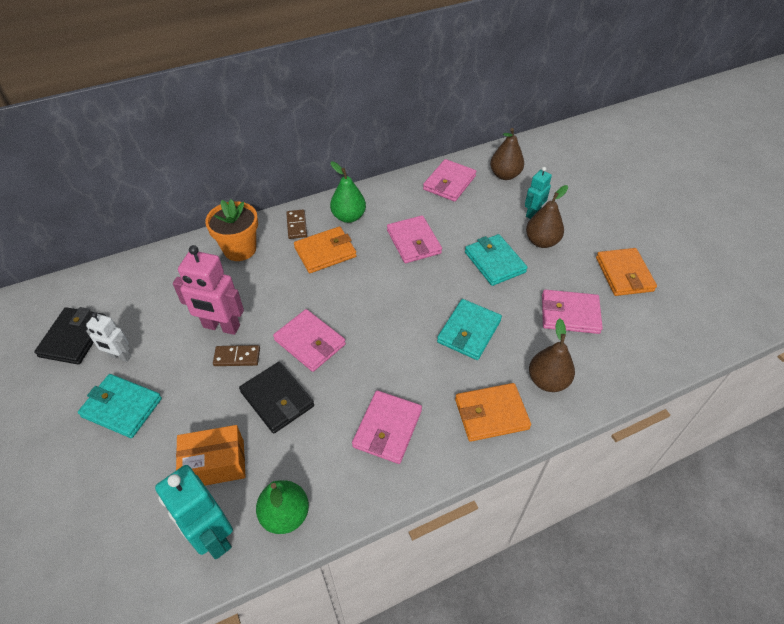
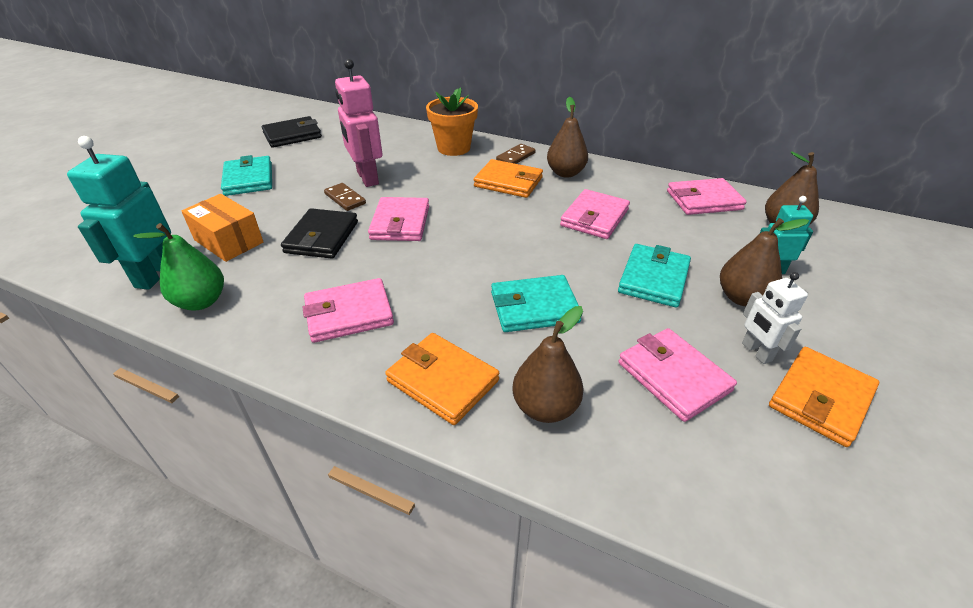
camera: 50 degrees right, 10 degrees down
(120, 356) = (294, 157): white robot -> white robot (756, 352)
(348, 217) = (565, 173): green pear -> brown pear

